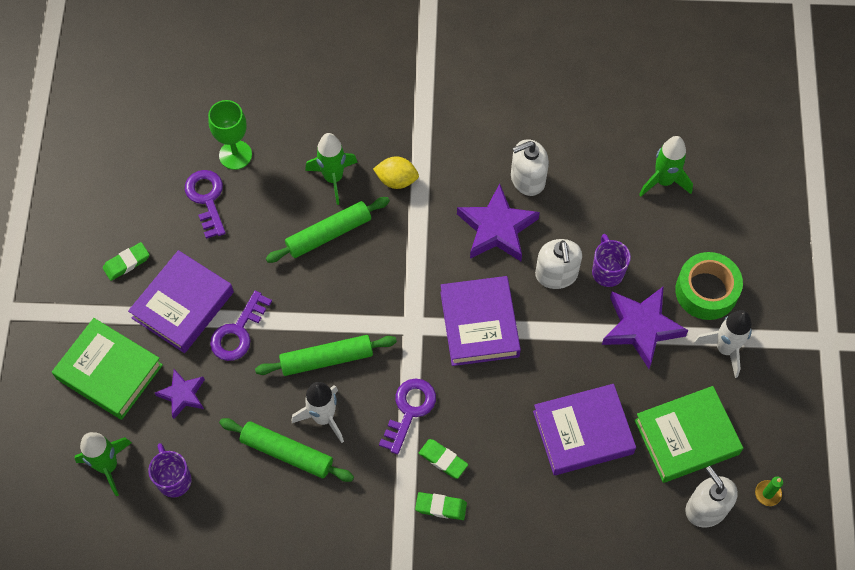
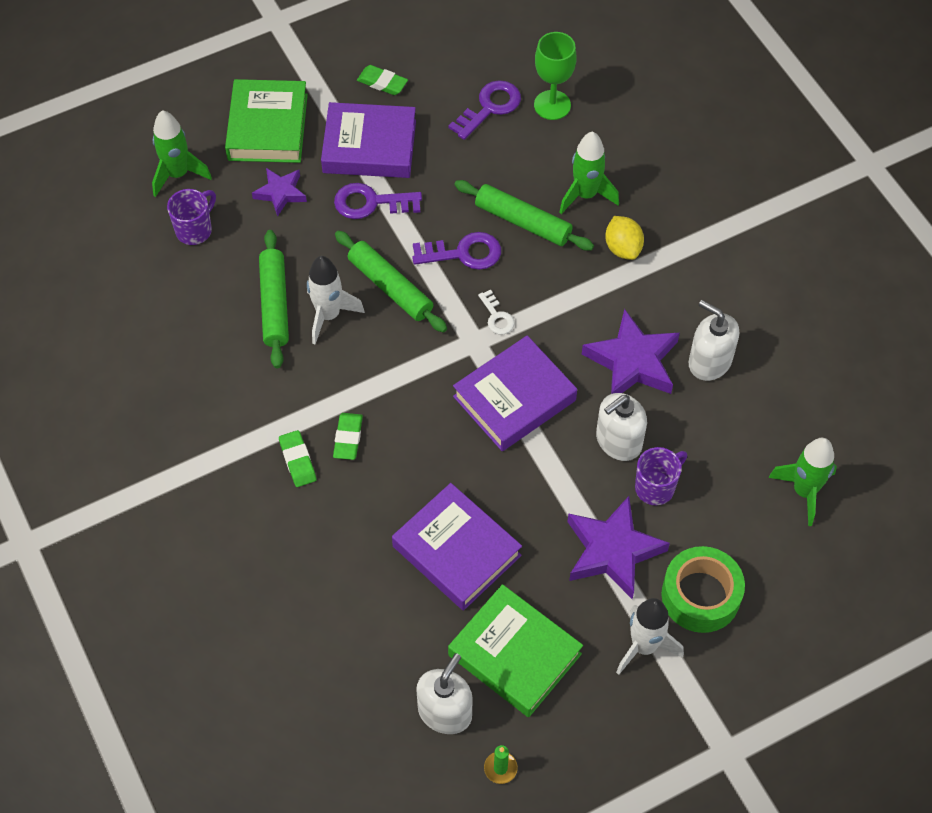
camera: 60 degrees right, 5 degrees down
(401, 298) = (497, 316): none -> white key
(409, 410) = (382, 383): purple key -> purple key (464, 253)

